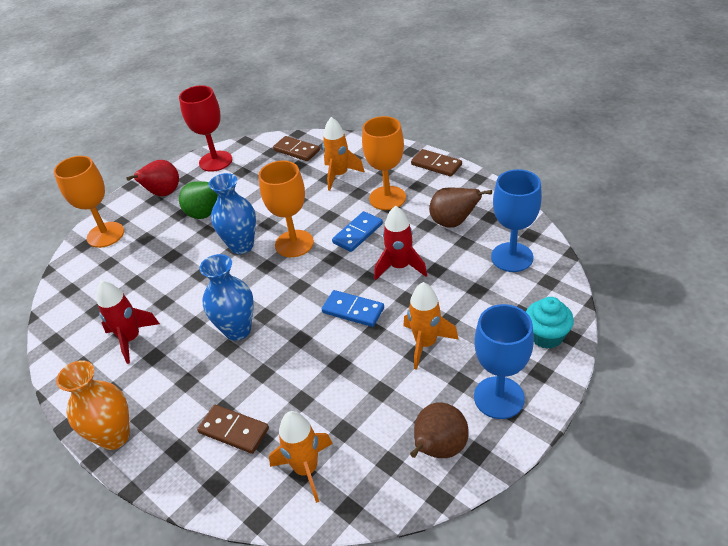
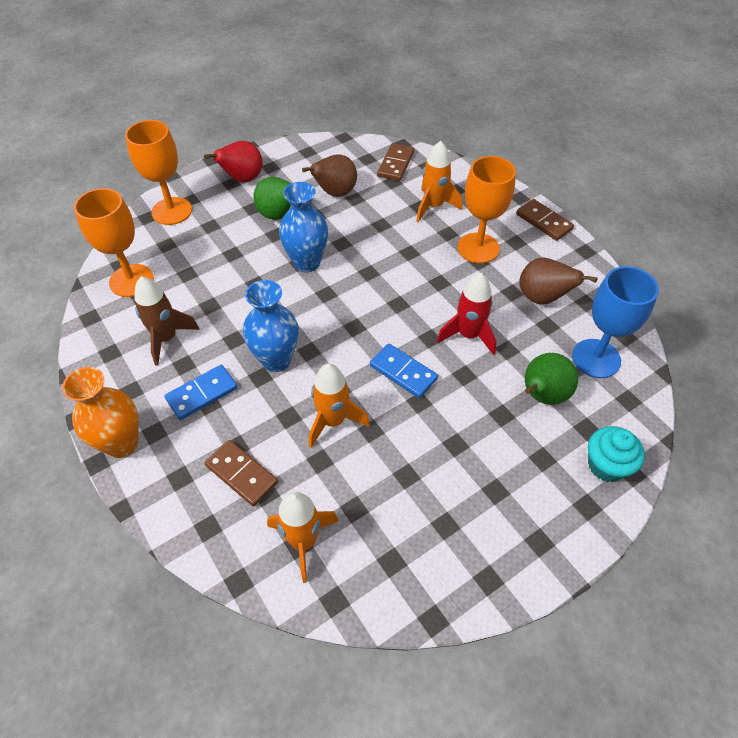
camera: 10 degrees right, 10 degrees up
(131, 339) = (166, 338): red rocket -> brown rocket
(215, 161) = (306, 155): red goblet -> none
(294, 243) = (362, 275): orange goblet -> orange goblet (131, 280)
(296, 150) = (395, 164): brown domino -> brown domino turned 60 degrees clockwise
(357, 233) = (434, 282): blue domino -> blue domino (202, 394)
(426, 344) = (470, 435): orange rocket -> orange rocket (333, 421)
(438, 449) = (448, 563): brown pear -> brown pear (334, 193)
(476, 297) = (542, 396): none -> green pear
(499, 397) = (532, 523): blue goblet -> none

